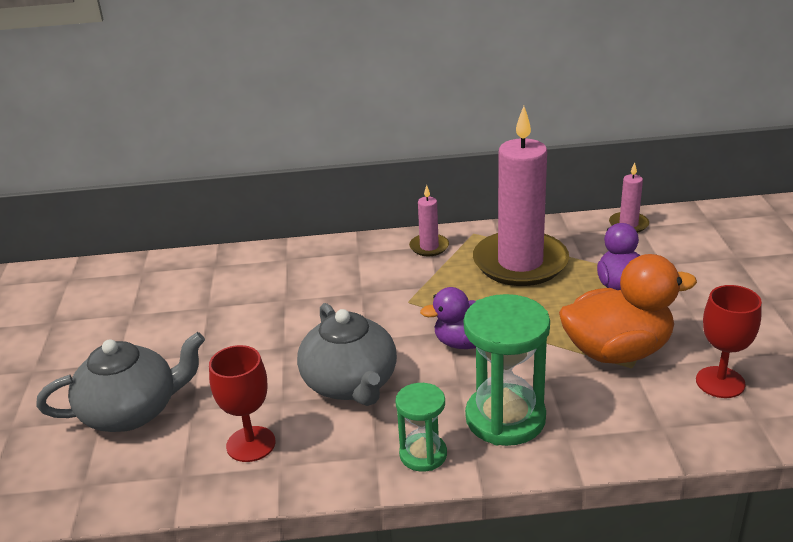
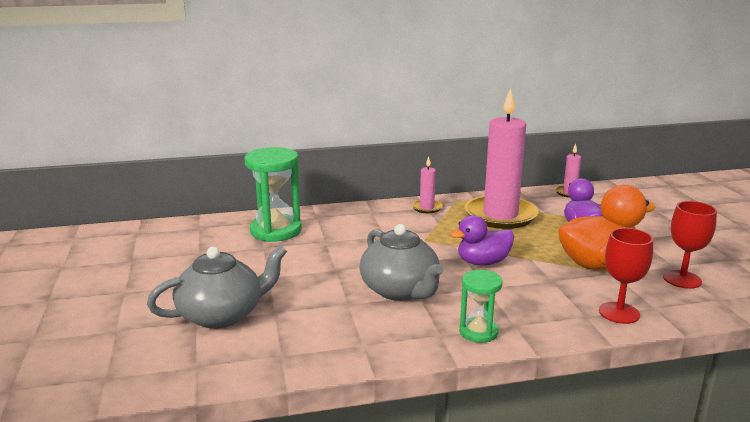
camera: 10 degrees left, 10 degrees down
(251, 444) = (333, 332): red goblet -> red goblet (619, 313)
(505, 418) = (533, 307): green hourglass -> green hourglass (276, 231)

